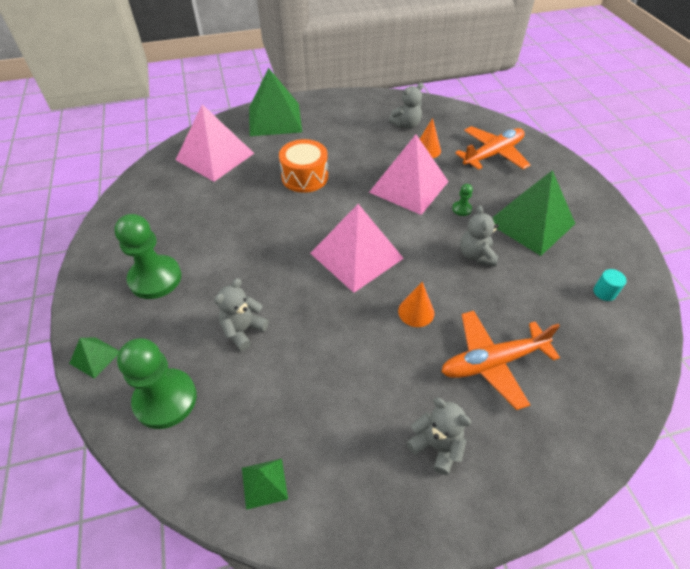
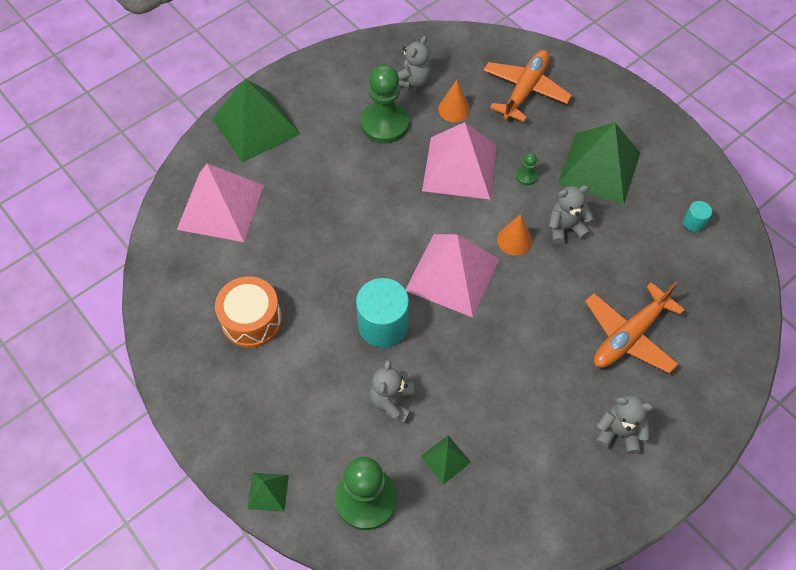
camera: 25 degrees left, 10 degrees up
(155, 278) = (265, 385): green pawn -> green pawn (384, 124)
(264, 483) = (499, 527): green pyramid -> green pyramid (445, 459)
(275, 271) = (383, 325): none -> turquoise cylinder
(305, 177) = (342, 196): orange drum -> orange drum (251, 320)
(416, 312) = (540, 313): orange cone -> orange cone (514, 240)
(476, 255) = (565, 228): grey teddy bear -> grey teddy bear turned 105 degrees clockwise

